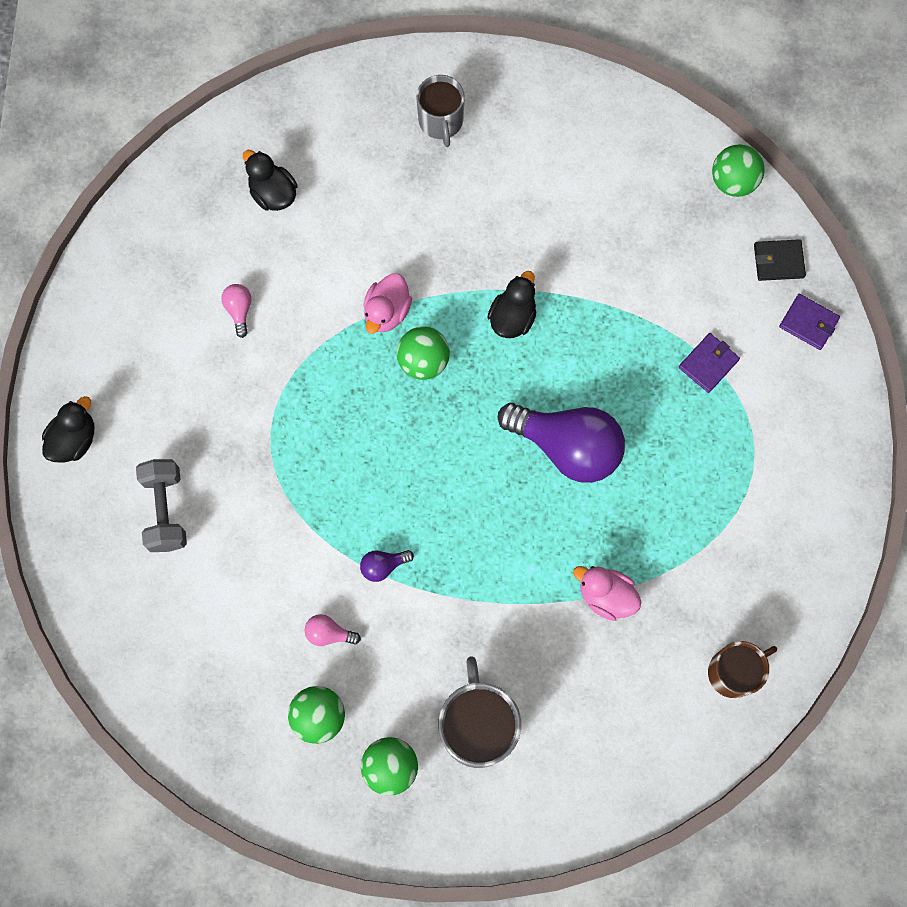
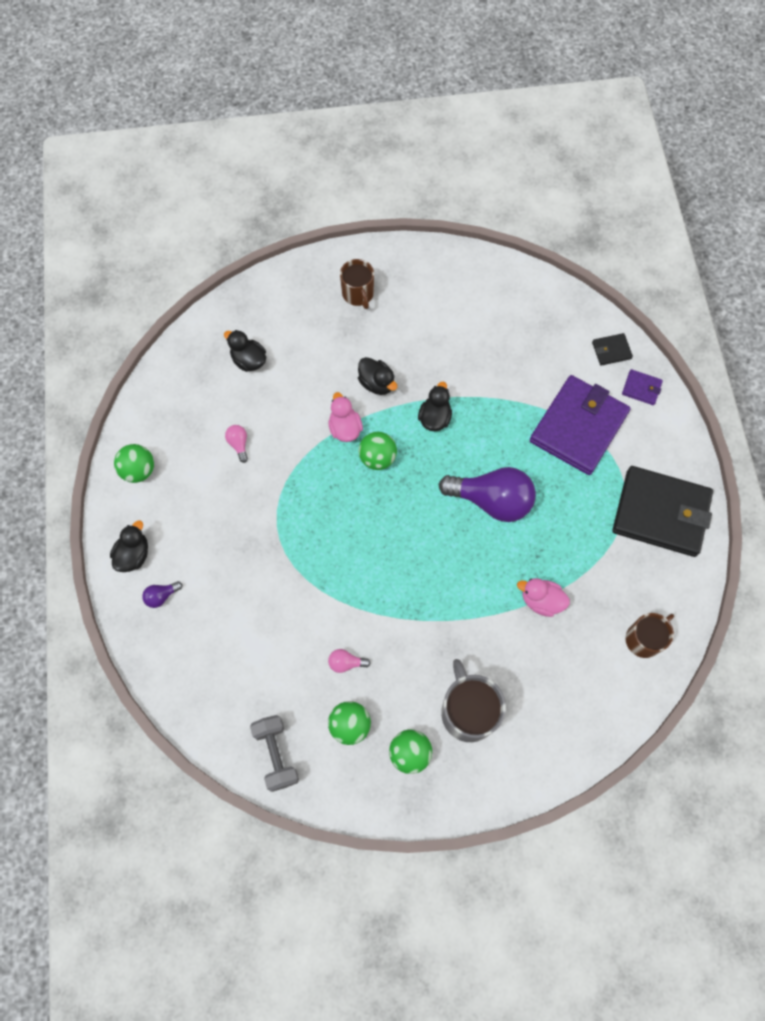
camera: 10 degrees left, 5 degrees down
(165, 510) = (209, 594): grey dumbbell -> grey dumbbell (276, 754)
(383, 566) = (376, 607): purple light bulb -> purple light bulb (161, 596)
(387, 312) = (345, 428): pink duck -> pink duck turned 150 degrees clockwise
(441, 121) = (358, 294): grey mug -> brown mug
(442, 255) = (377, 383): none -> black duck
(708, 364) = (578, 427): purple wallet -> purple wallet, size x2.41
(733, 181) = (568, 302): green ball -> green ball (138, 470)
(795, 503) = (660, 513): none -> black wallet

